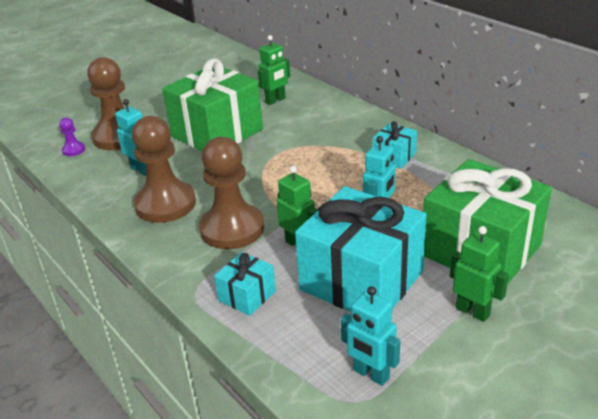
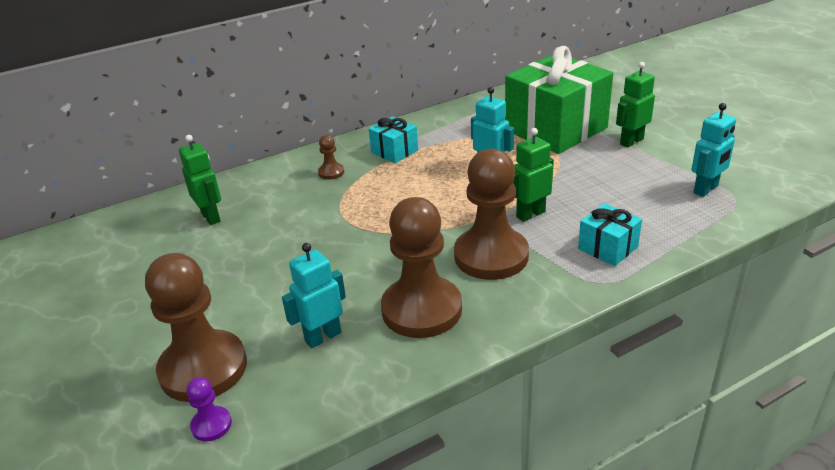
camera: 80 degrees left, 0 degrees up
(217, 133) = (263, 266): green gift -> none
(348, 133) = (331, 172): none -> brown pawn
(361, 280) = (589, 184): turquoise gift -> none

